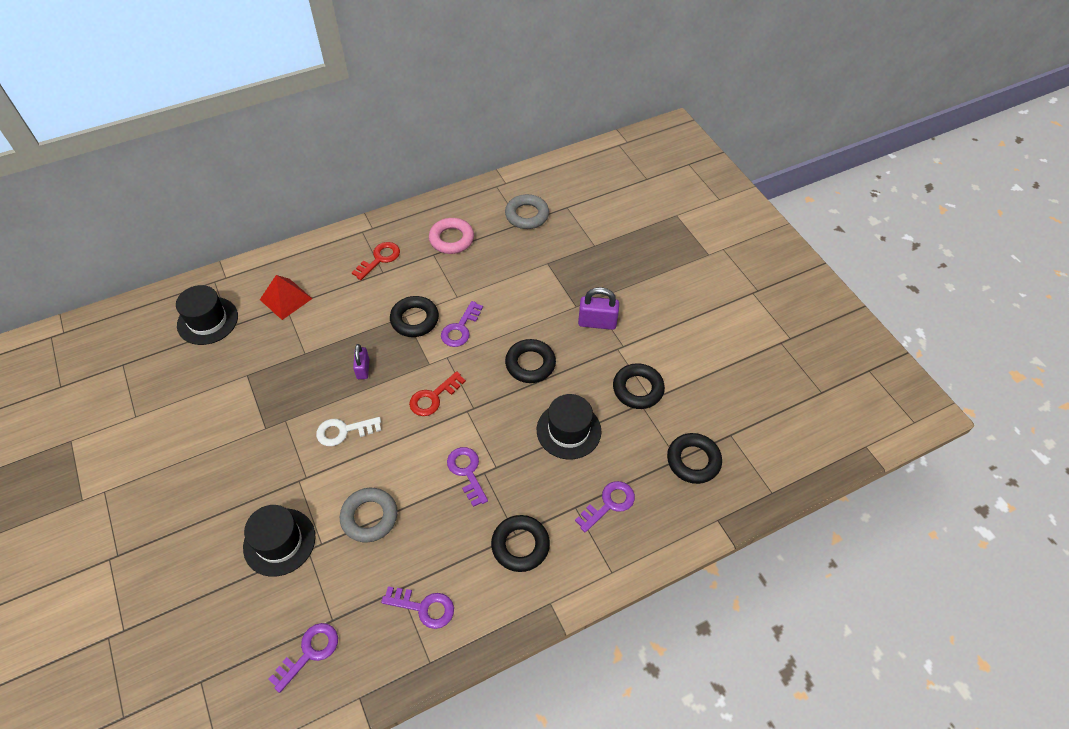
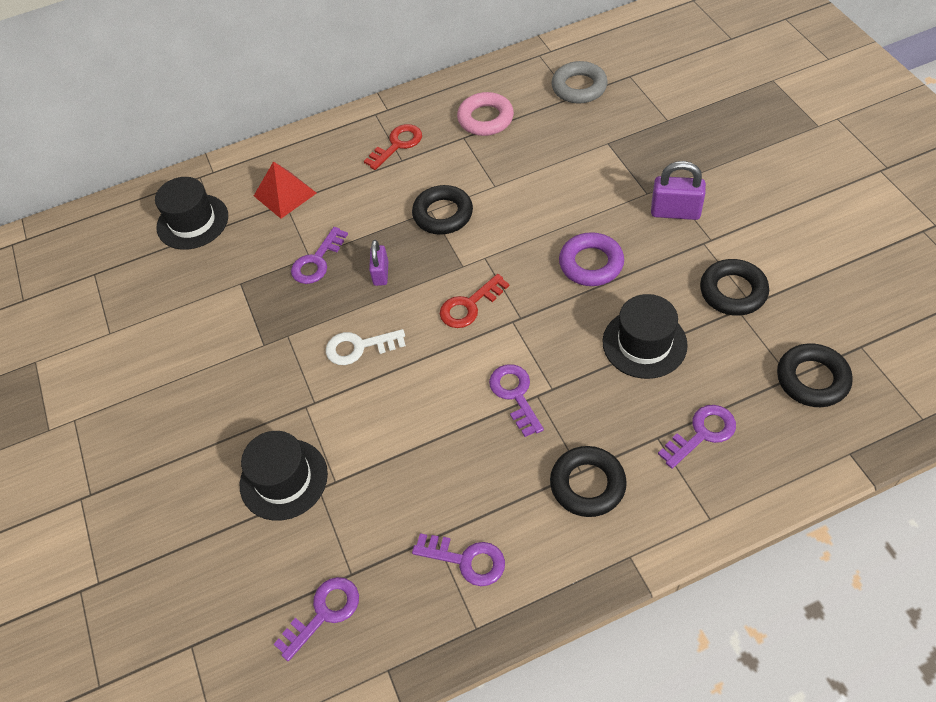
camera: 10 degrees right, 0 degrees up
(369, 517) = (394, 449): grey ring -> none
(460, 328) = (500, 223): purple key -> purple key (317, 261)
(530, 364) = (591, 264): black ring -> purple ring

